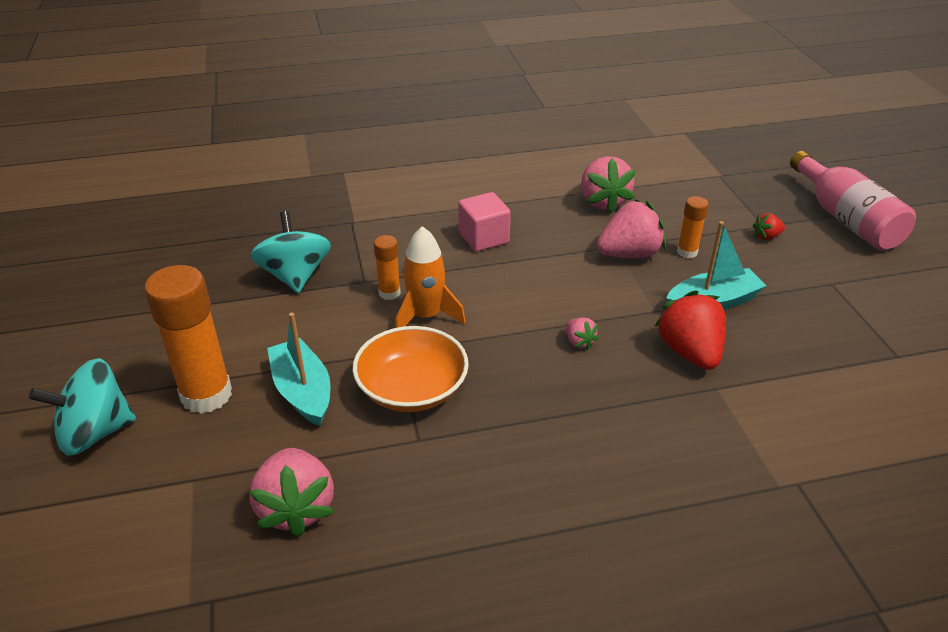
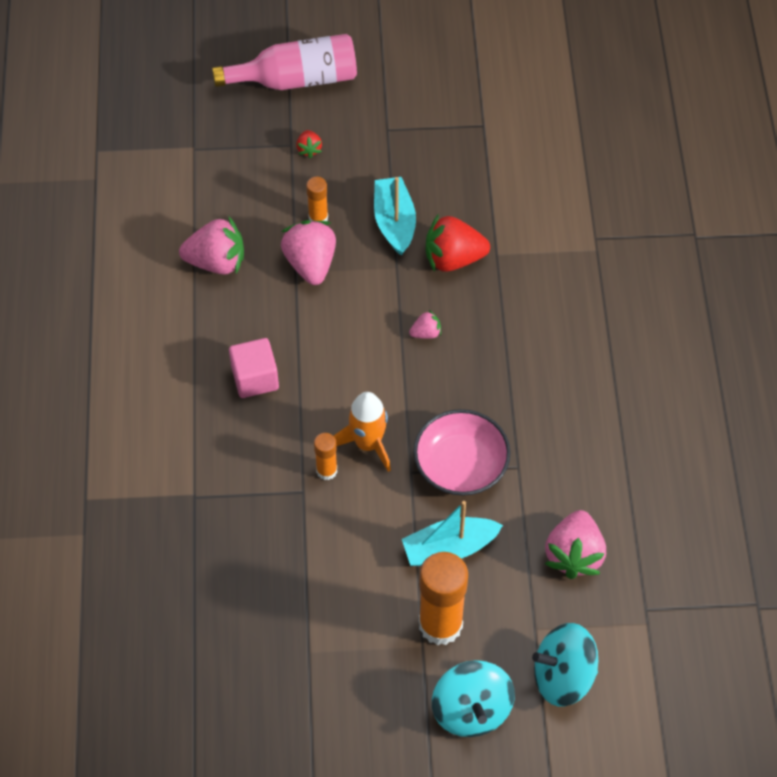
camera: 80 degrees left, 20 degrees up
(295, 276) = (281, 552): turquoise spinning top -> turquoise spinning top (563, 676)
(296, 508) = (574, 555): pink strawberry -> pink strawberry turned 105 degrees clockwise
(412, 389) = (461, 465): orange bowl -> pink bowl

